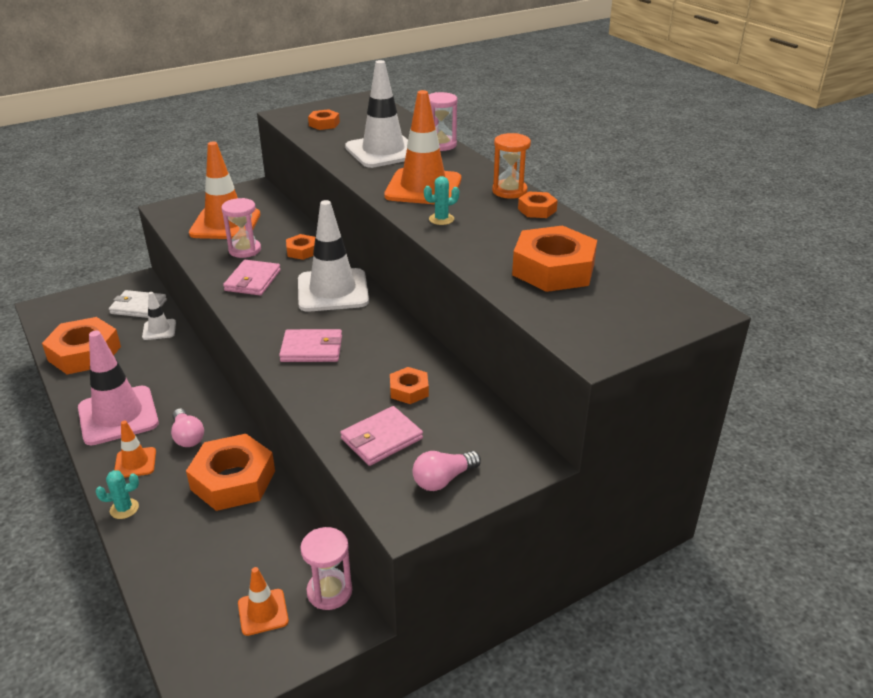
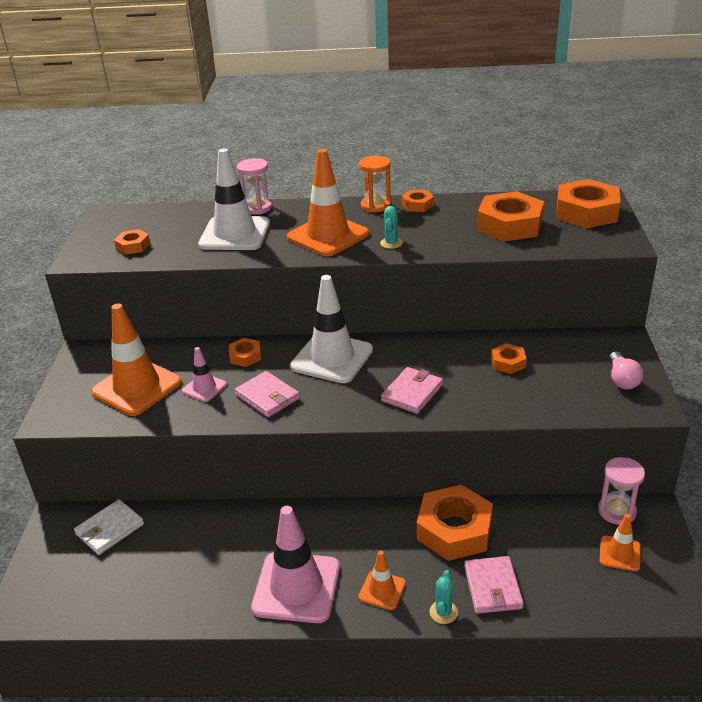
camera: 55 degrees left, 0 degrees up
(84, 353) = (157, 592): orange nut -> orange nut (586, 212)
(159, 330) = (172, 523): white traffic cone -> none
(187, 436) = (371, 544): pink light bulb -> none
(245, 250) = (204, 388): pink hourglass -> pink traffic cone
(381, 439) = (558, 392): pink wallet -> pink wallet (492, 587)

